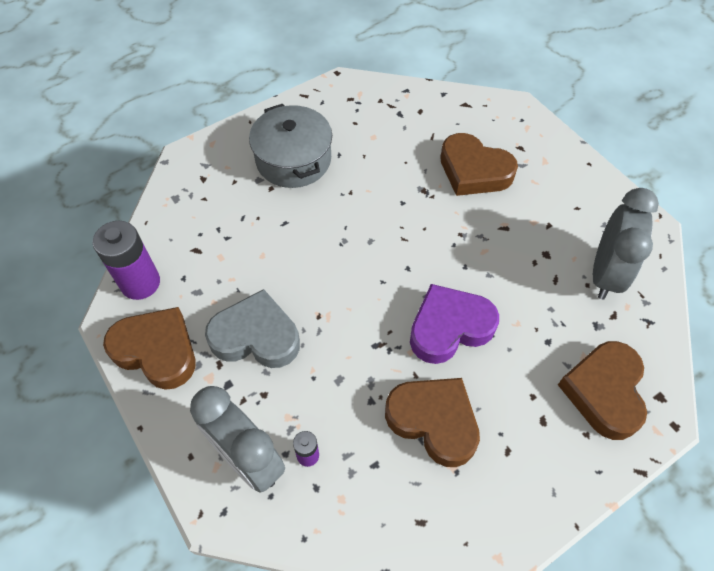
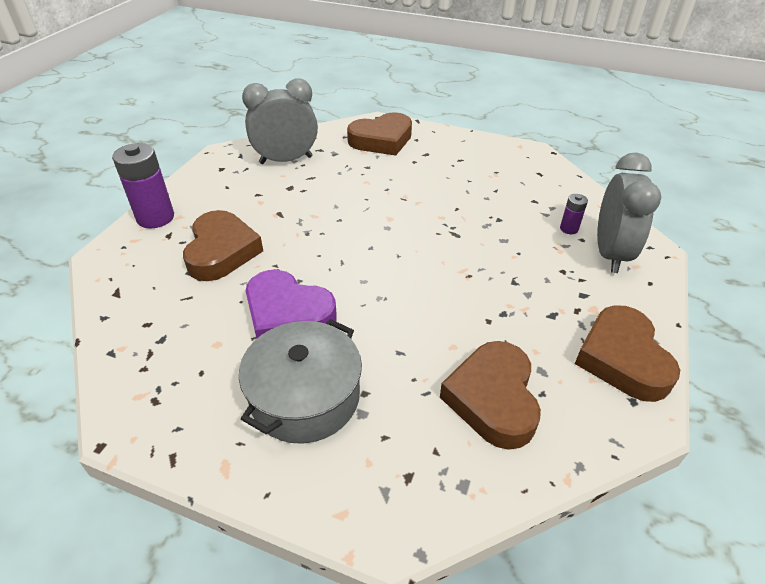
camera: 125 degrees left, 15 degrees down
(140, 283) = (589, 427): purple battery -> purple battery (155, 217)
(256, 336) = (529, 301): grey heart -> none
(434, 421) = (478, 189): brown heart -> brown heart (493, 398)
(449, 327) = (402, 207): purple heart -> purple heart (288, 314)

